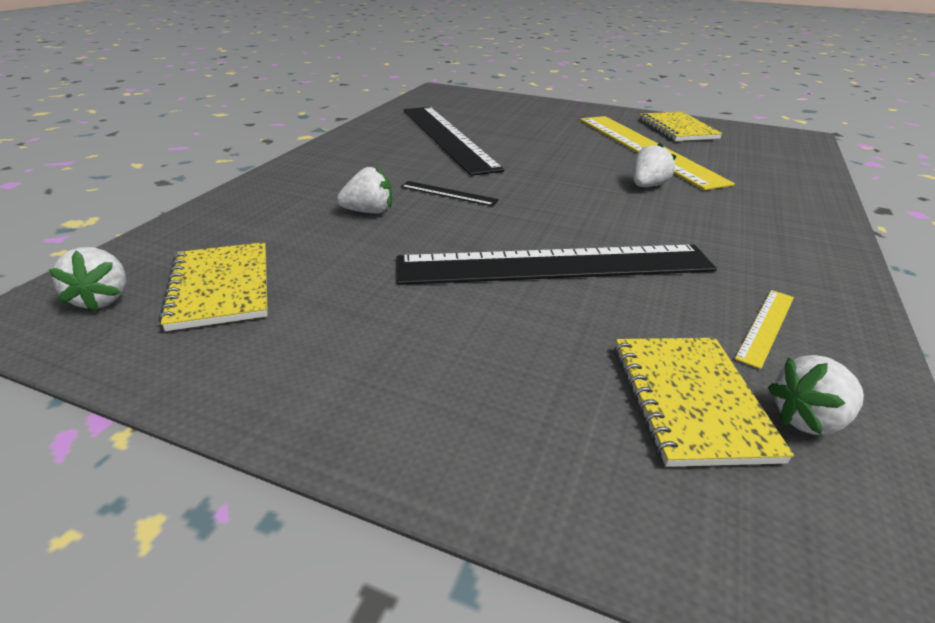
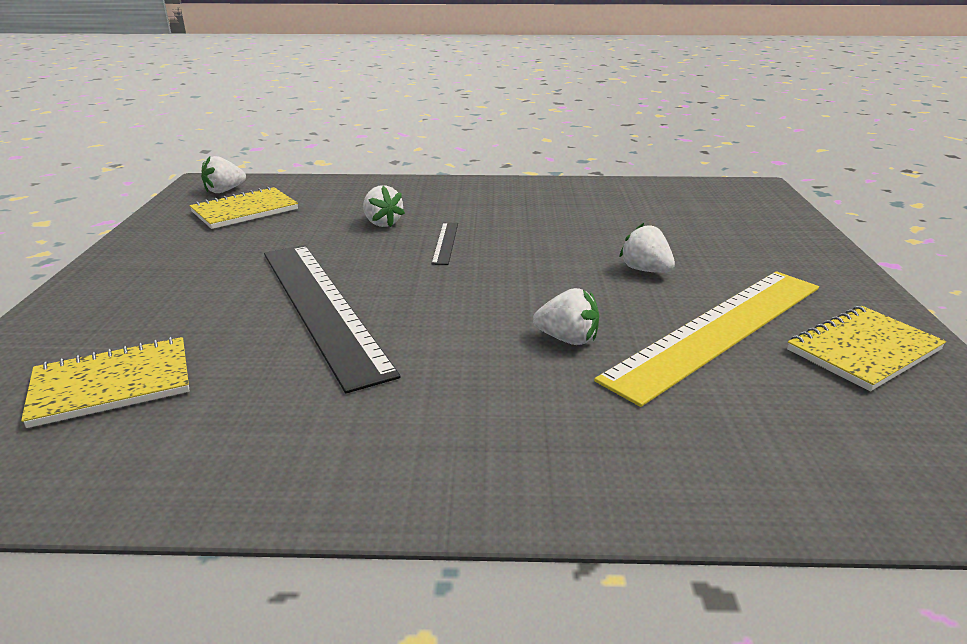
camera: 70 degrees right, 5 degrees down
(447, 137) = (595, 217): black ruler -> none
(766, 326) = (233, 426): yellow ruler -> none
(808, 419) = (79, 444): white strawberry -> white strawberry (645, 270)

